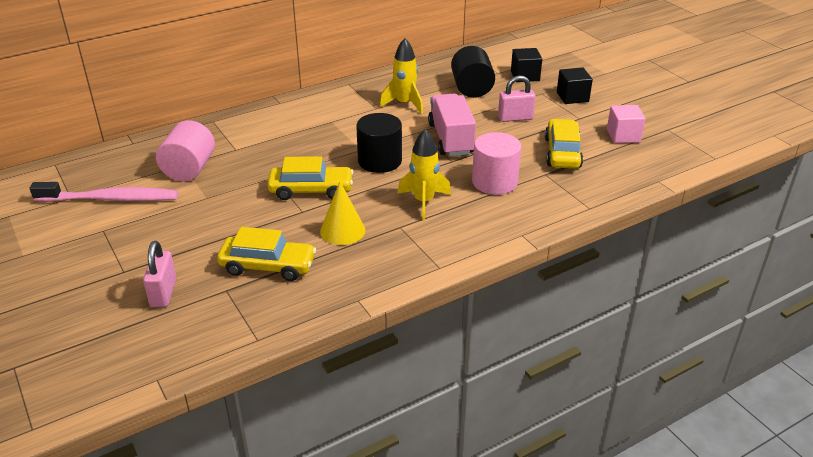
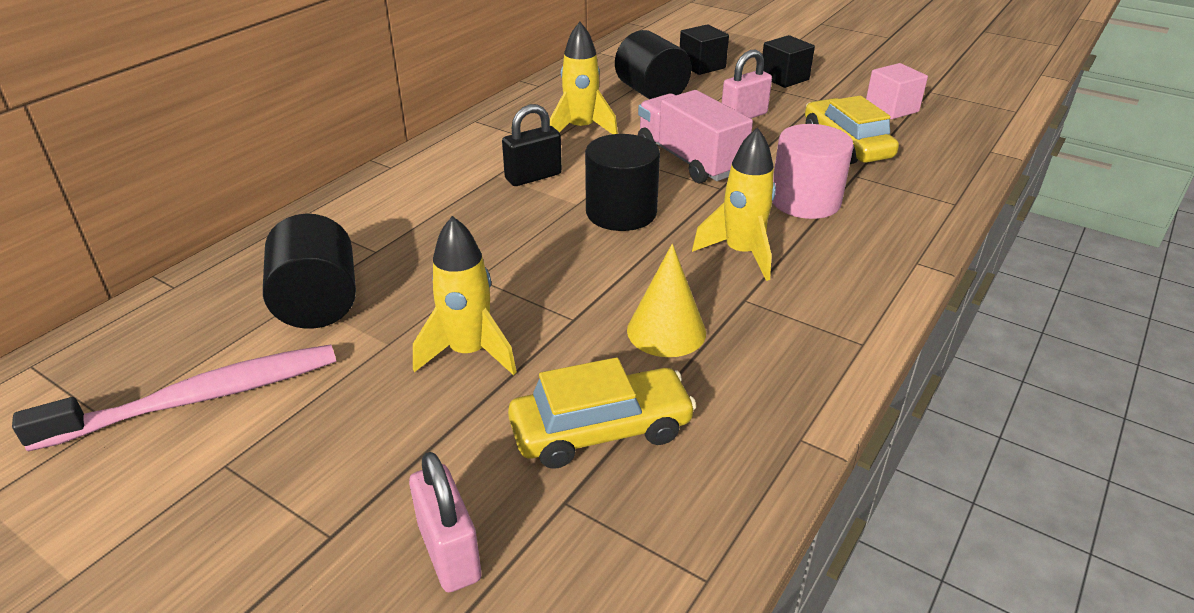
camera: 25 degrees left, 0 degrees up
(189, 169) = (318, 304): pink cylinder -> black cylinder
(238, 213) = (468, 353): none -> yellow rocket
(311, 190) = (558, 282): yellow car -> none
(350, 127) = (533, 177): none -> black padlock

